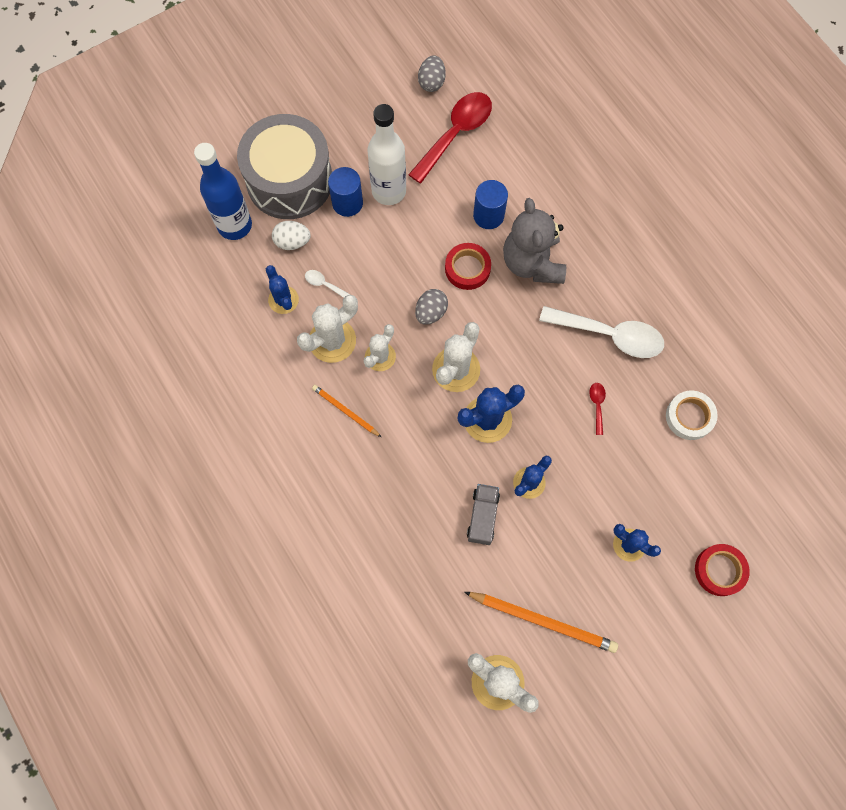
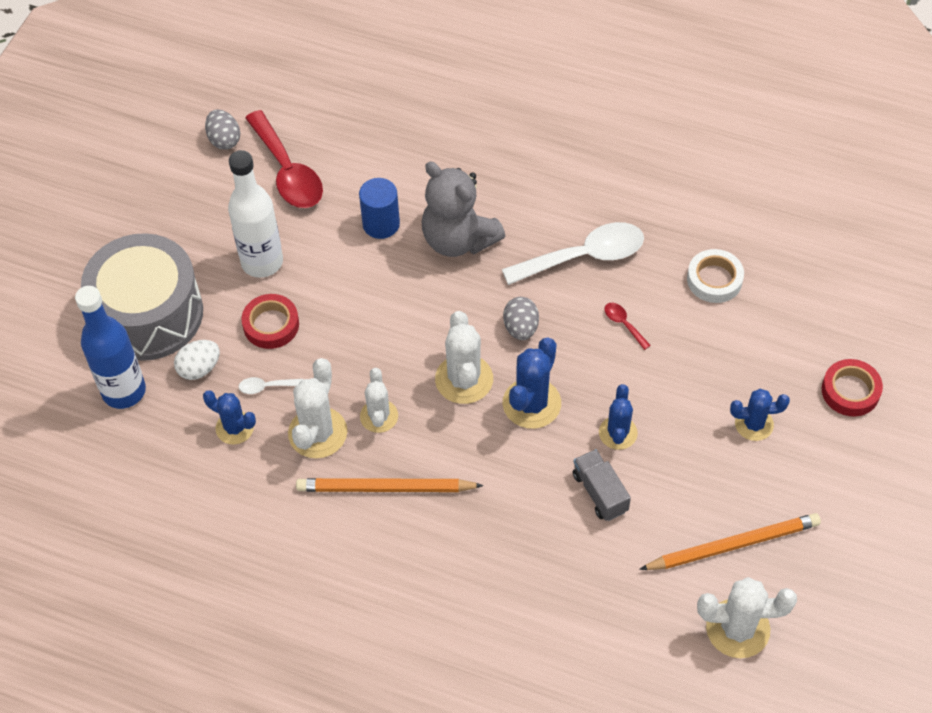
camera: 35 degrees left, 15 degrees down
(345, 411) = (385, 488): orange pencil -> orange pencil, size x1.72
(347, 203) = (228, 298): blue cylinder -> none
(431, 312) = (396, 344): grey egg -> grey egg (521, 328)
(455, 134) = (287, 171): red spoon -> red spoon turned 150 degrees clockwise
(467, 268) = (400, 283): red tape -> red tape (271, 325)

